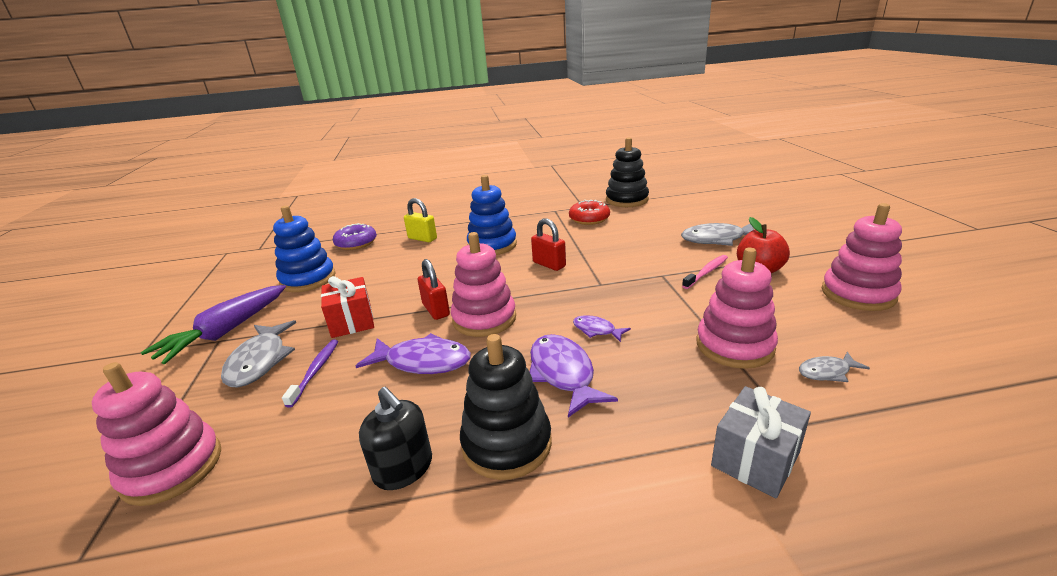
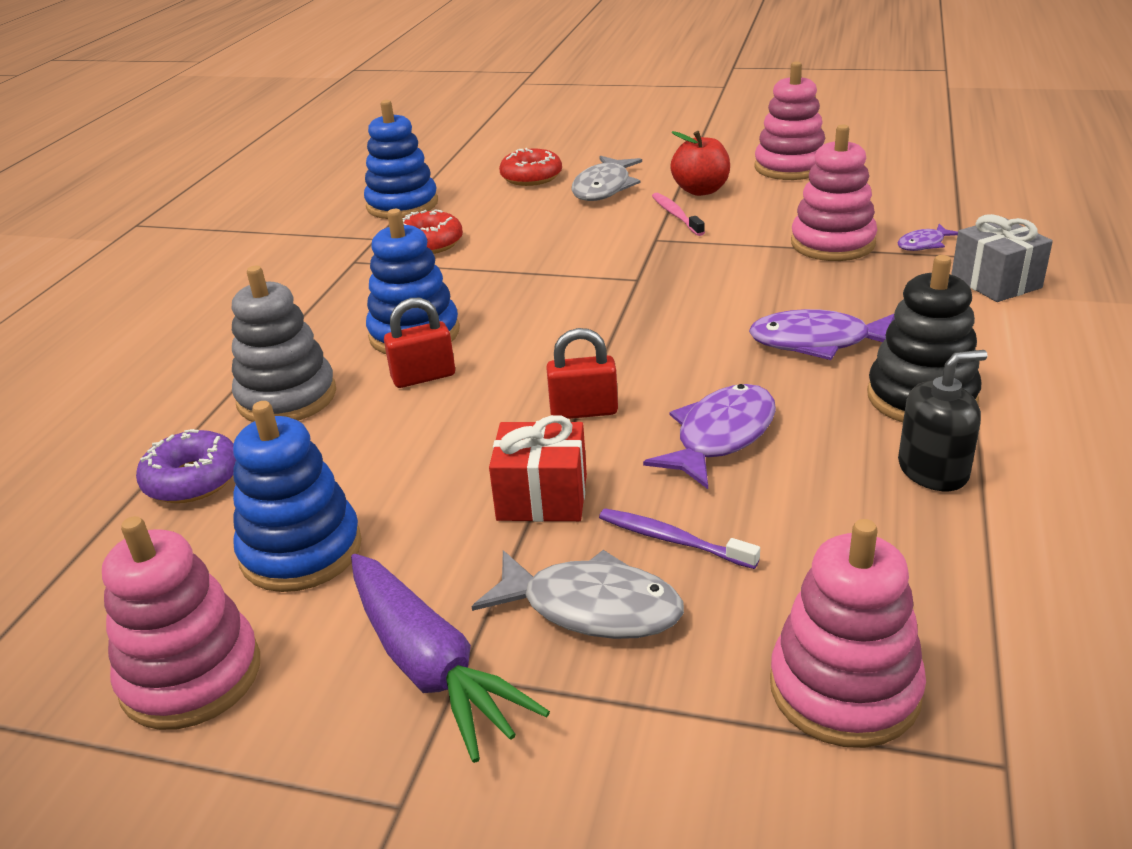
camera: 65 degrees left, 5 degrees up
(422, 238) = (287, 397): yellow padlock -> grey stacking toy
(484, 319) = (648, 374): pink stacking toy -> pink stacking toy (191, 675)
(549, 264) = (541, 301): red padlock -> red padlock (423, 377)
(596, 330) = (744, 304): purple fish -> purple fish (923, 244)
(626, 200) = (402, 205): black stacking toy -> blue stacking toy
(703, 216) = (531, 177): none -> red donut
(827, 372) = (900, 220): grey fish -> none

